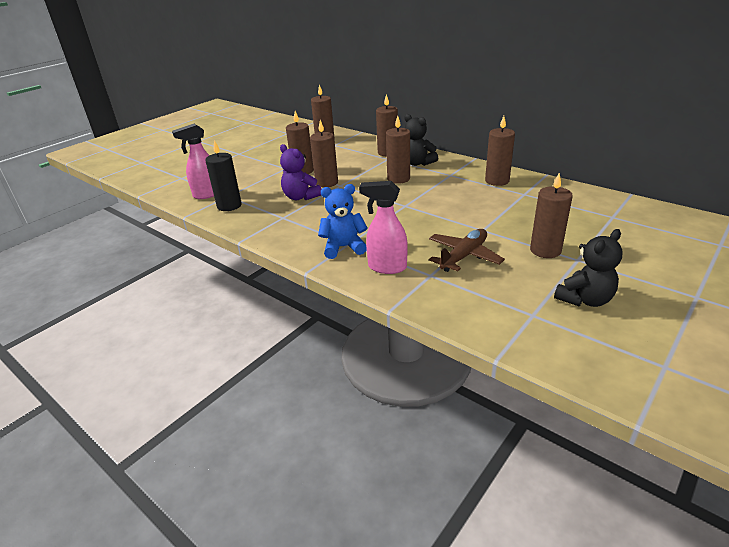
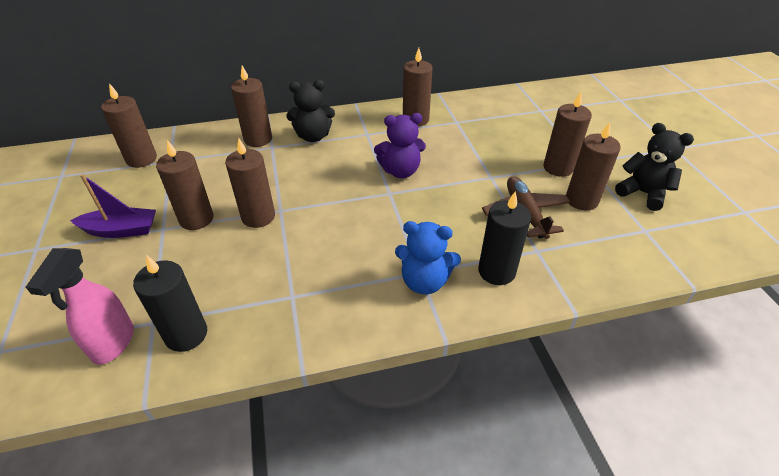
camera: 55 degrees left, 10 degrees up
(272, 161) = (121, 230): none -> purple boat
(301, 197) = (262, 255): purple teddy bear -> purple teddy bear (400, 171)
(343, 247) = (424, 281): blue teddy bear -> blue teddy bear turned 105 degrees counterclockwise
(386, 267) = (496, 271): pink spray bottle -> black candle
(398, 179) = (328, 166): brown candle -> brown candle (581, 200)
(584, 299) = (643, 193): black teddy bear -> black teddy bear turned 45 degrees counterclockwise

